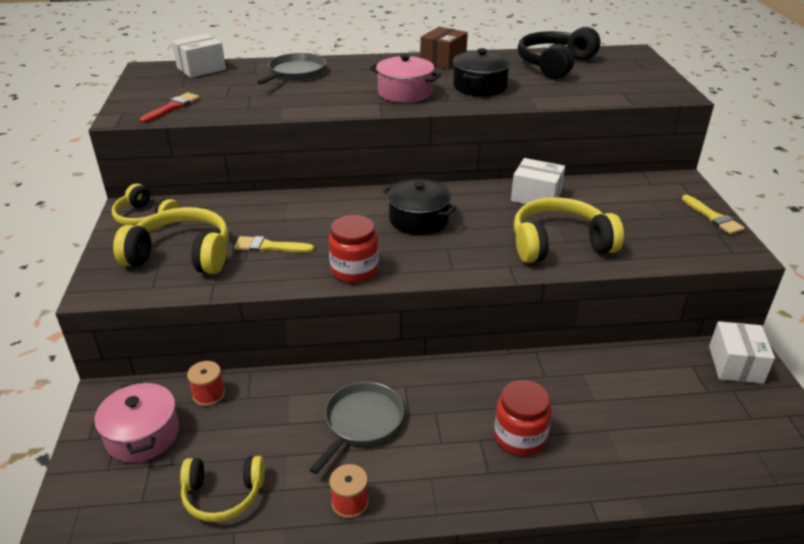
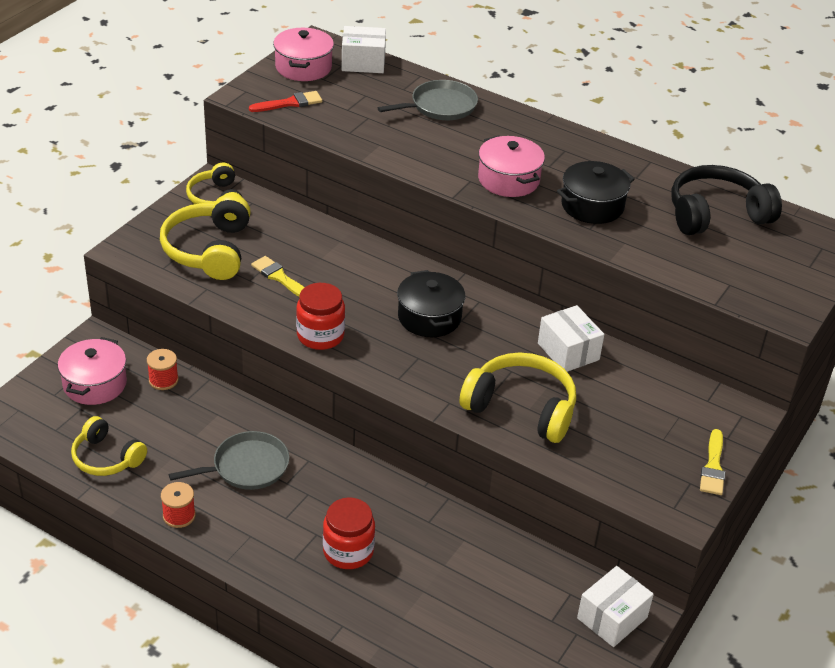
camera: 35 degrees right, 5 degrees up
(155, 85) = (303, 67): none -> pink pot
(182, 255) = (209, 250): yellow headphones -> yellow headphones turned 135 degrees counterclockwise
(443, 60) = (604, 154): brown box -> none

